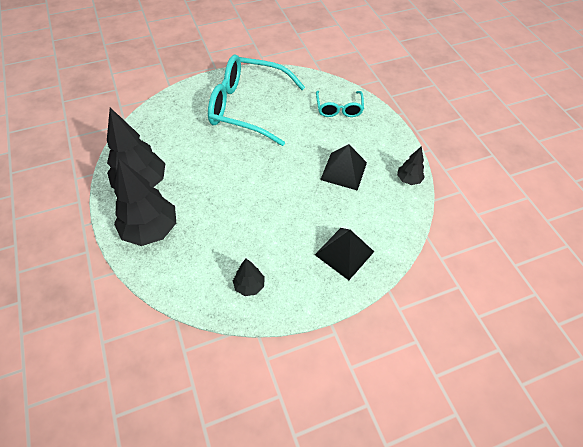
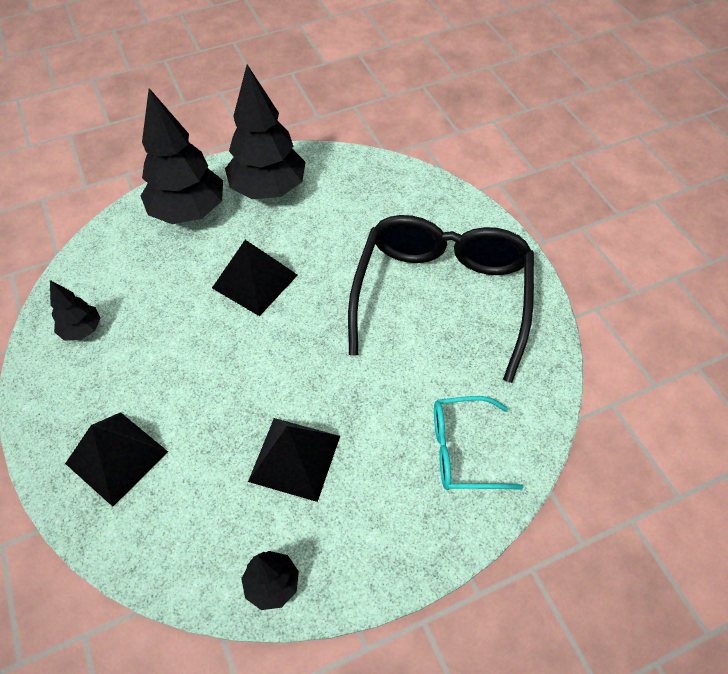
camera: 90 degrees right, 0 degrees up
(222, 190) = (255, 281): none -> black pyramid
(247, 107) = (442, 296): turquoise glasses -> black glasses

